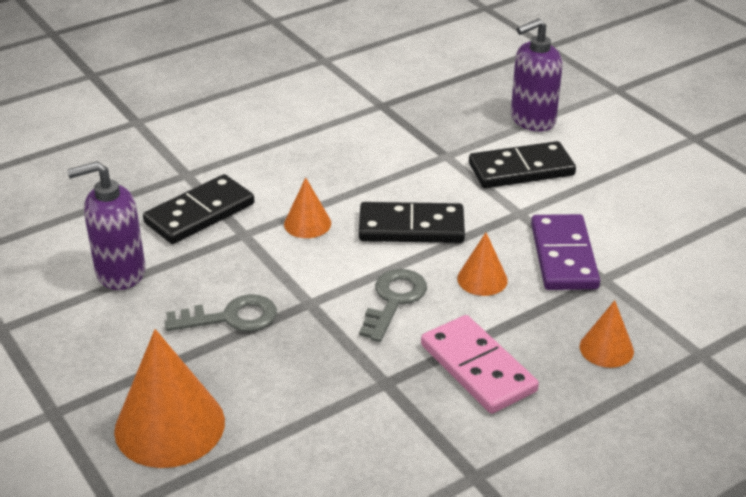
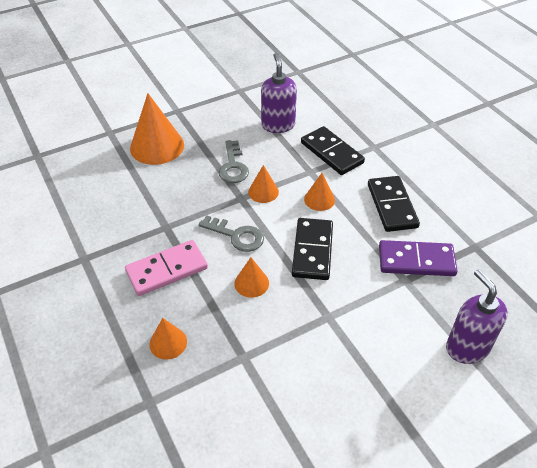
camera: 95 degrees right, 10 degrees up
(293, 279) = (263, 192): none -> orange cone
(521, 169) = (387, 327): black domino -> black domino (392, 206)
(563, 256) = (272, 336): purple domino -> purple domino (416, 261)

